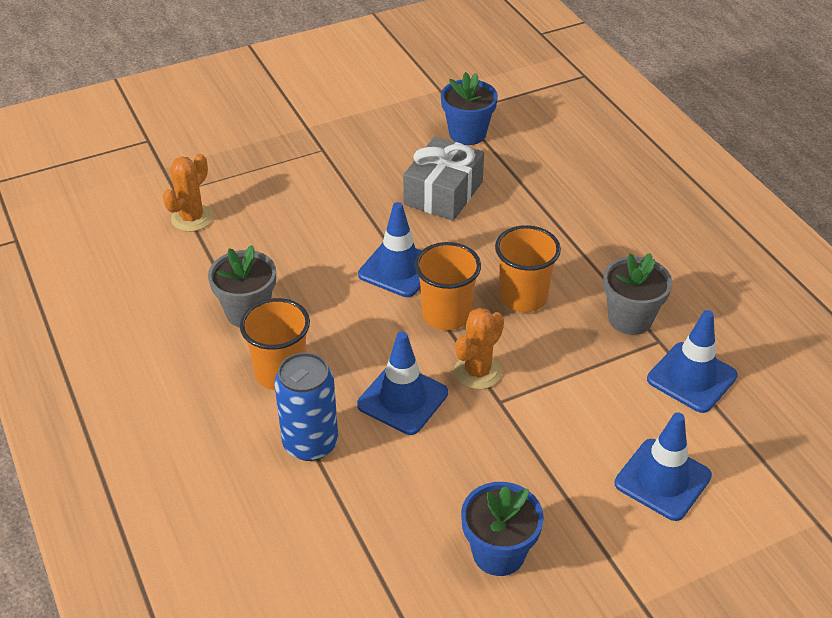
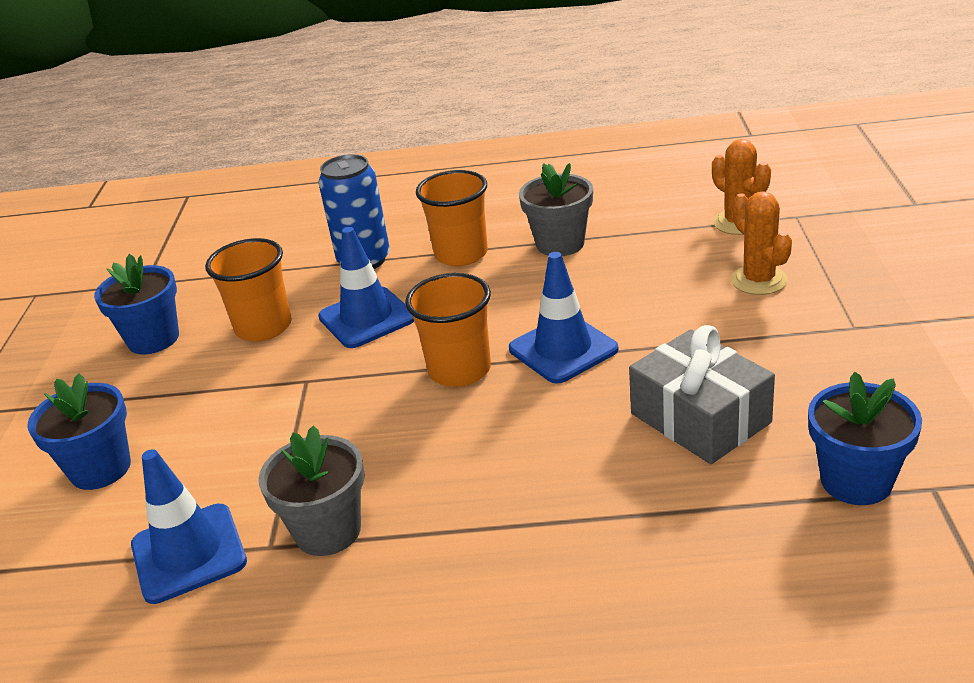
camera: 120 degrees right, 10 degrees down
(477, 372) = (357, 374): orange cactus -> orange cactus (759, 280)
(523, 297) = (441, 440): orange cup -> orange cup (263, 327)
(662, 480) = (100, 469): blue traffic cone -> blue flower pot

